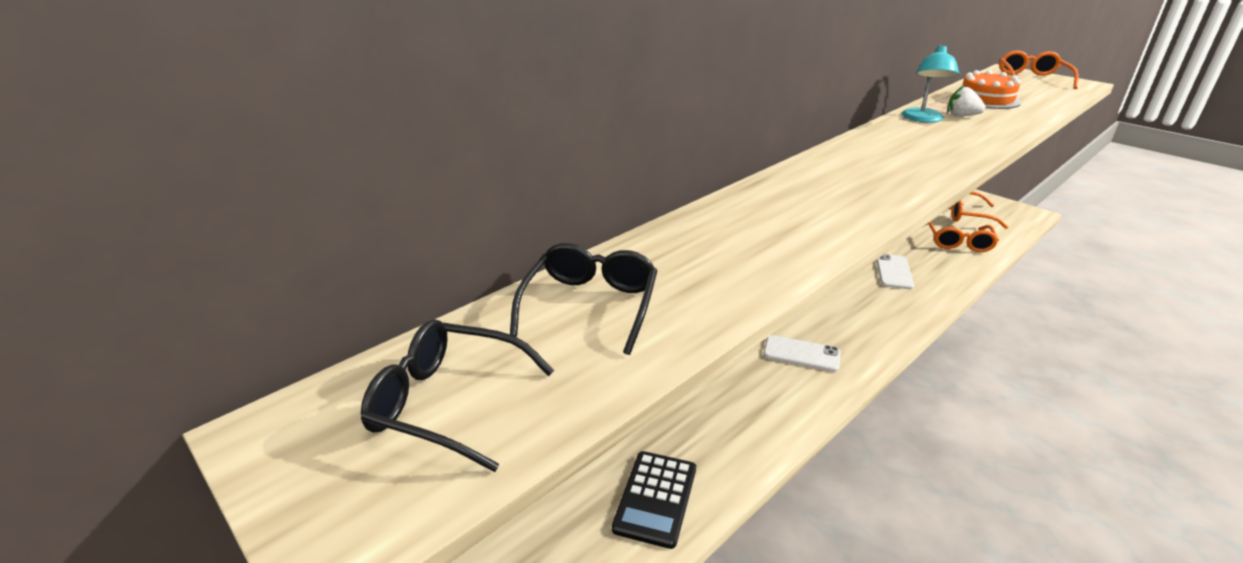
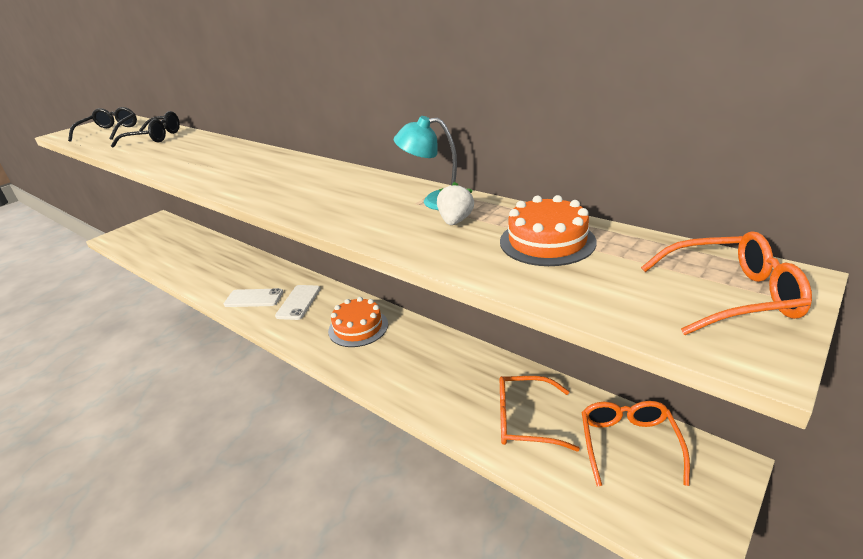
camera: 85 degrees right, 0 degrees up
(655, 498) = (190, 263): black calculator -> none
(853, 310) = (358, 327): none -> orange cake
(893, 272) = (432, 356): white phone -> white phone (254, 298)

